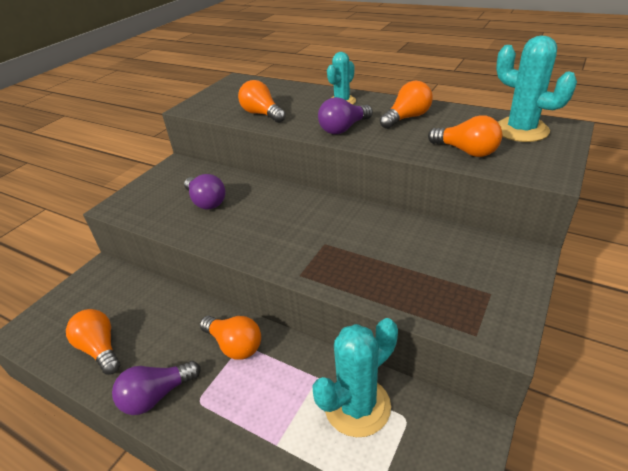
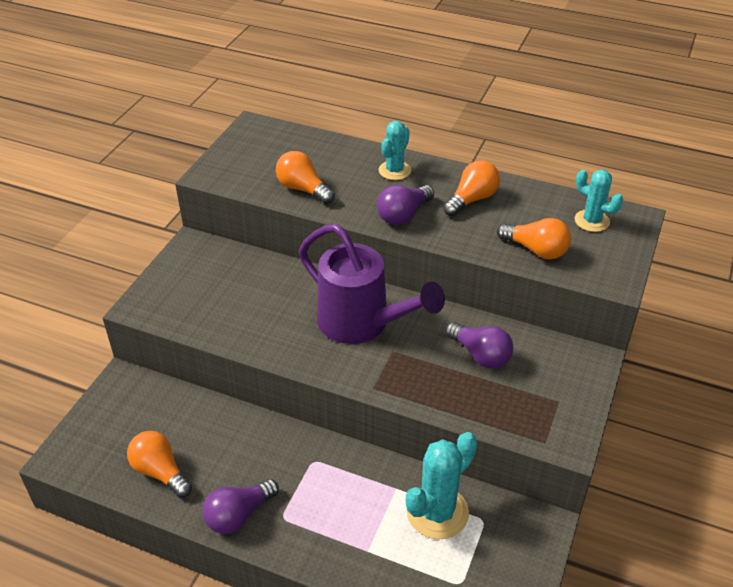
camera: 10 degrees left, 5 degrees up
(206, 202) = (248, 299): purple light bulb -> purple light bulb (480, 355)
(235, 345) = (305, 460): orange light bulb -> none
(300, 221) = (361, 324): none -> purple watering can
(521, 130) = (592, 221): turquoise cactus -> turquoise cactus, size x0.64

